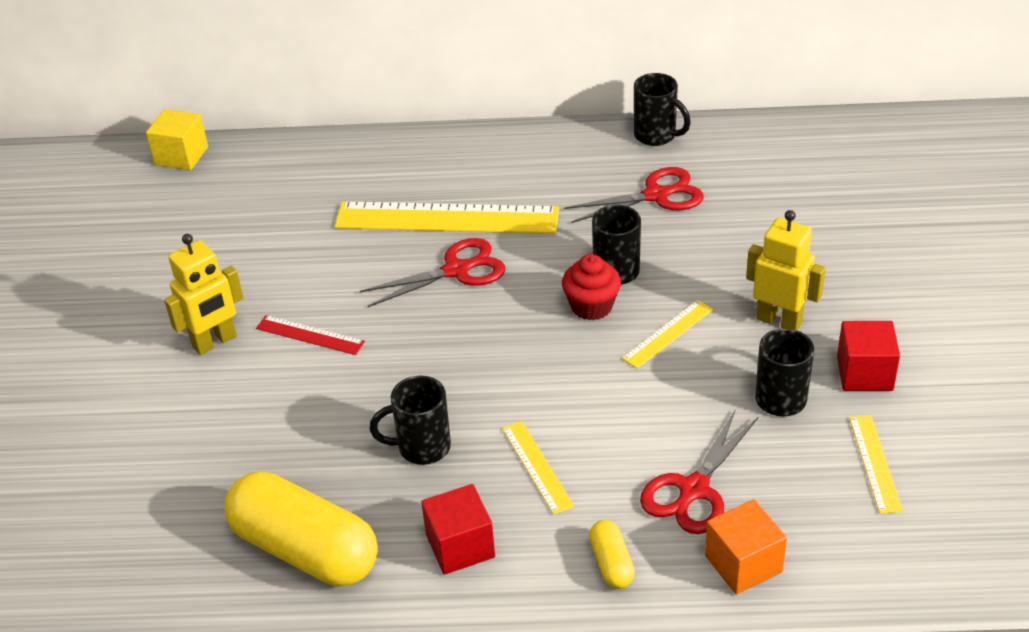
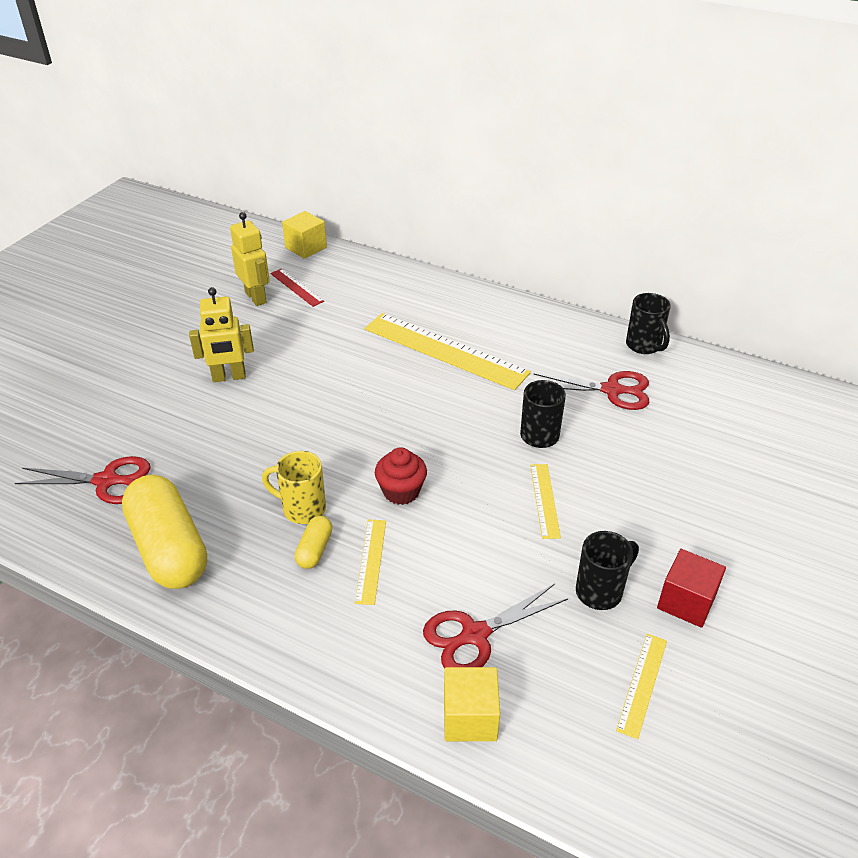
camera: 25 degrees right, 0 degrees up
(310, 335) = (291, 396): red ruler -> red ruler (296, 287)
(422, 447) = (302, 509): black mug -> yellow mug
(456, 270) = (423, 390): red scissors -> red scissors (106, 481)
(460, 546) = (271, 596): red cube -> none
(591, 306) = (501, 455): red cupcake -> red cupcake (401, 491)
(611, 563) = (368, 664): yellow capsule -> yellow capsule (314, 549)
(668, 334) = (545, 500): yellow ruler -> yellow ruler turned 75 degrees counterclockwise
(743, 564) = (470, 717): orange cube -> yellow cube
(779, 321) = (642, 526): yellow robot -> yellow robot (256, 297)

